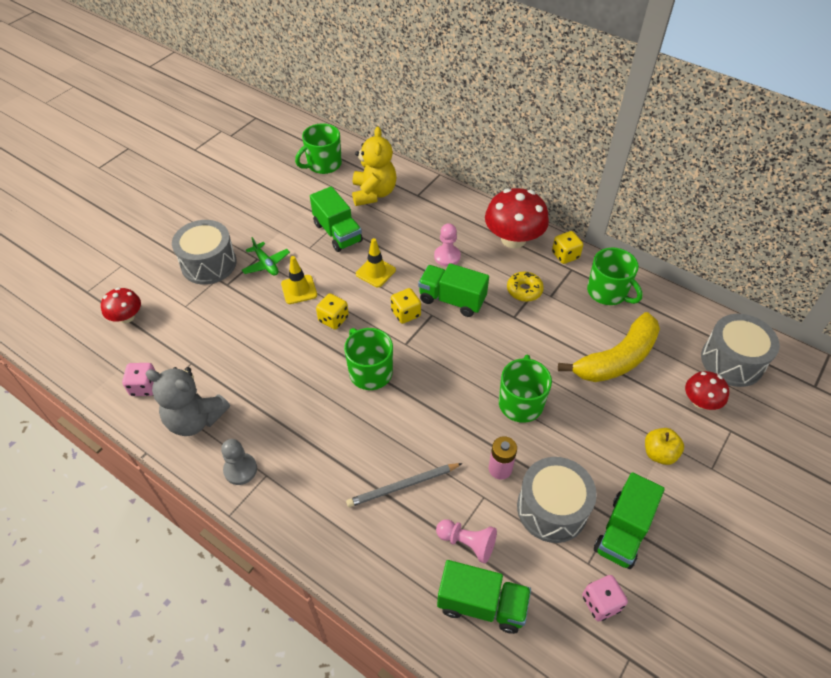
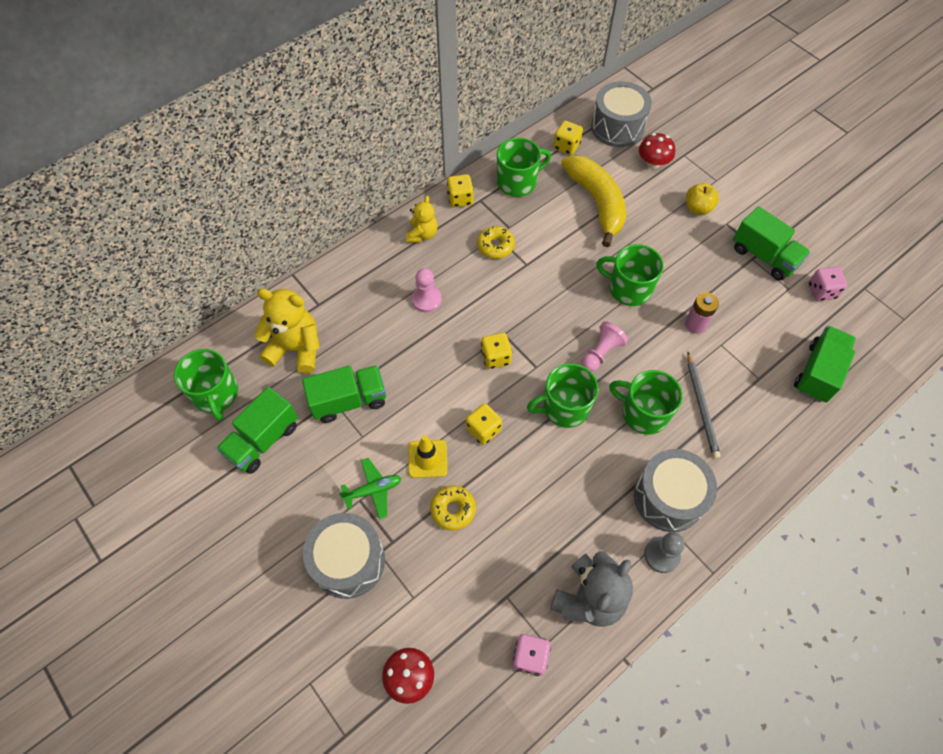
camera: 75 degrees left, 10 degrees up
(258, 314) = (453, 509): none -> yellow donut
(375, 272) = (426, 373): yellow traffic cone -> none
(381, 435) = (643, 413): none -> green mug
(452, 300) = (489, 311): green truck -> green truck (263, 440)
(467, 543) = (763, 369): pink pawn -> pink pawn (600, 353)
(513, 239) = (422, 234): red mushroom -> yellow teddy bear
(552, 509) = (738, 298): grey drum -> grey drum (668, 497)
(677, 322) = (566, 146): none -> yellow dice

